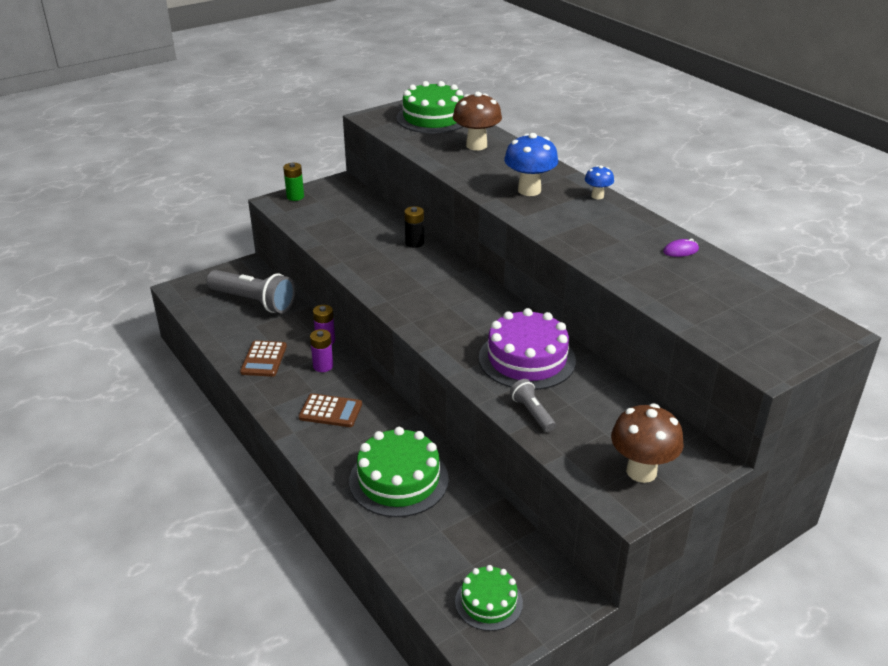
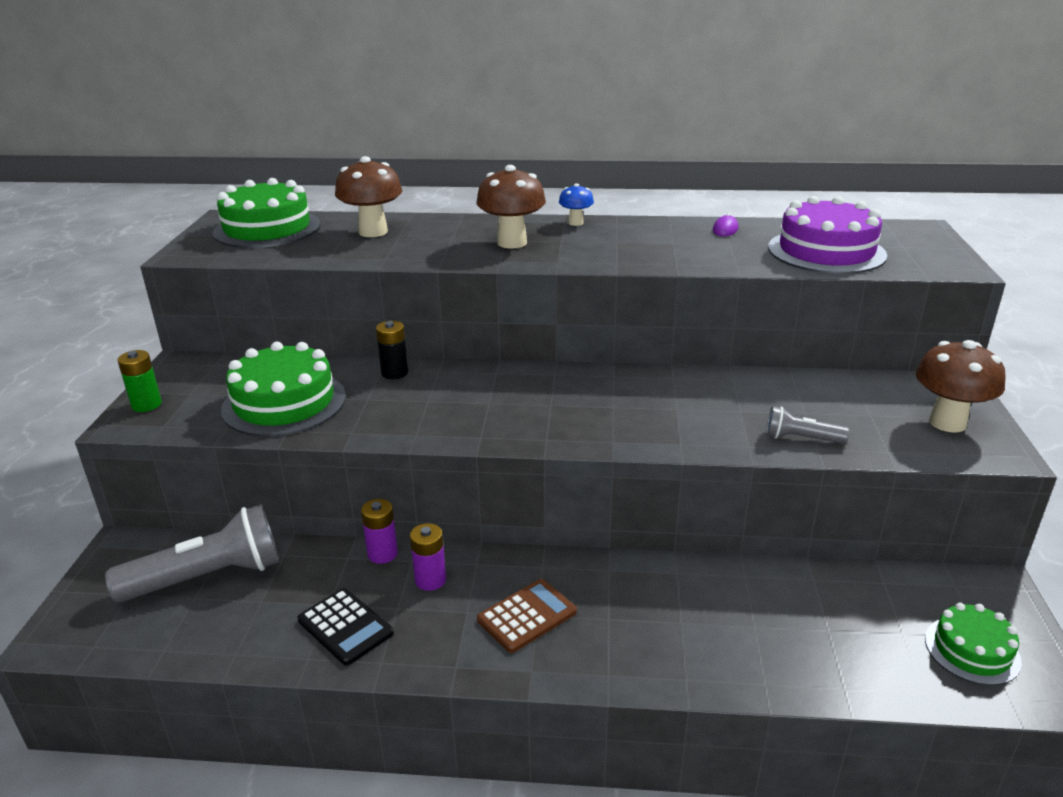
camera: 50 degrees left, 5 degrees down
(263, 359) = (345, 627): brown calculator -> black calculator
(399, 480) = (713, 620): green cake -> green cake (284, 403)
(527, 359) = (703, 402): purple cake -> purple cake (826, 251)
(529, 190) = (512, 243): blue mushroom -> brown mushroom

